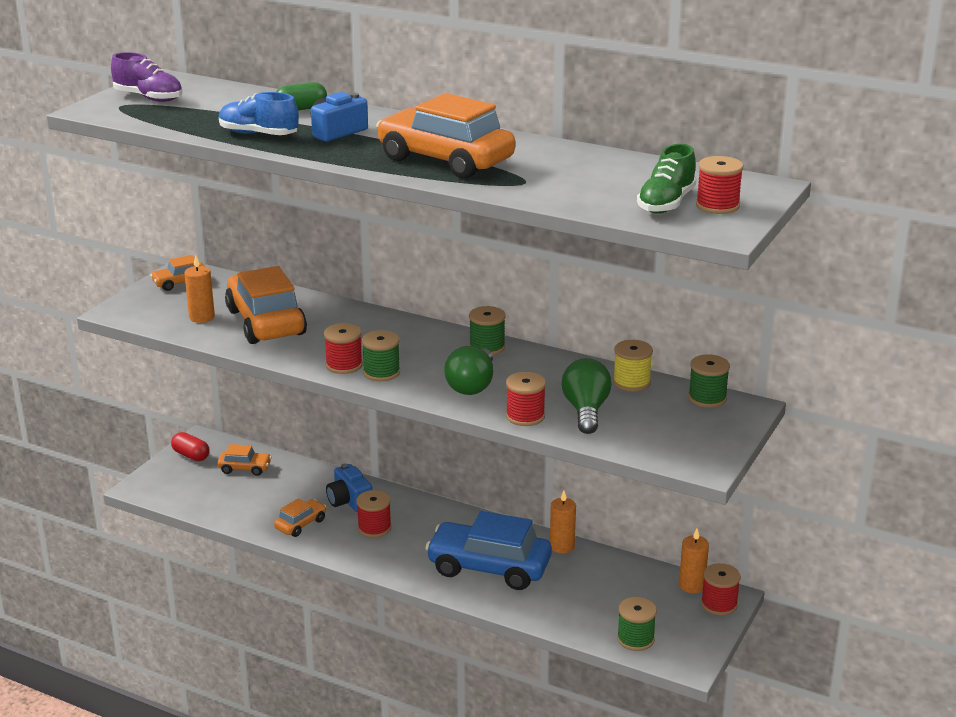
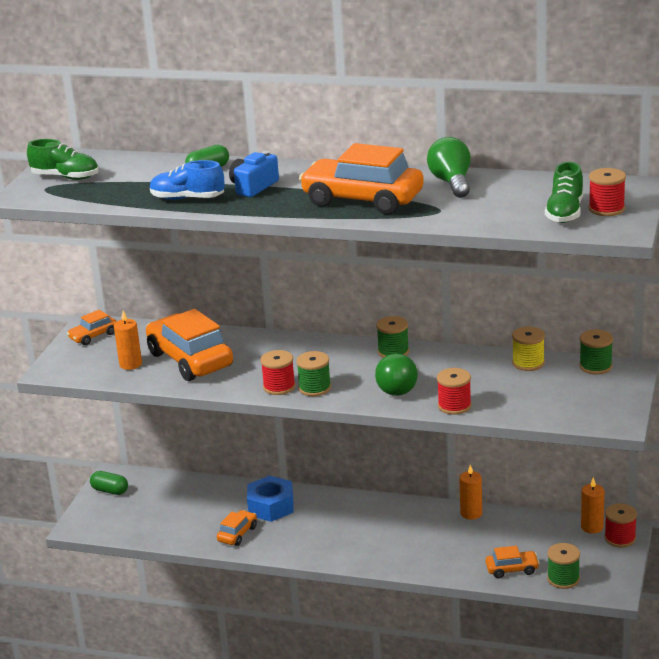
camera: 10 degrees left, 0 degrees up
(149, 98) = (65, 177): purple shoe -> green shoe
(191, 455) = (110, 491): red capsule -> green capsule
(245, 468) = (164, 494): orange car -> orange car (512, 569)
(349, 501) = (271, 506): blue camera -> blue nut
(374, 528) = (304, 526): red spool -> none
(489, 567) = (417, 542): blue car -> none
(586, 411) = (502, 393): green light bulb -> green light bulb (451, 183)

